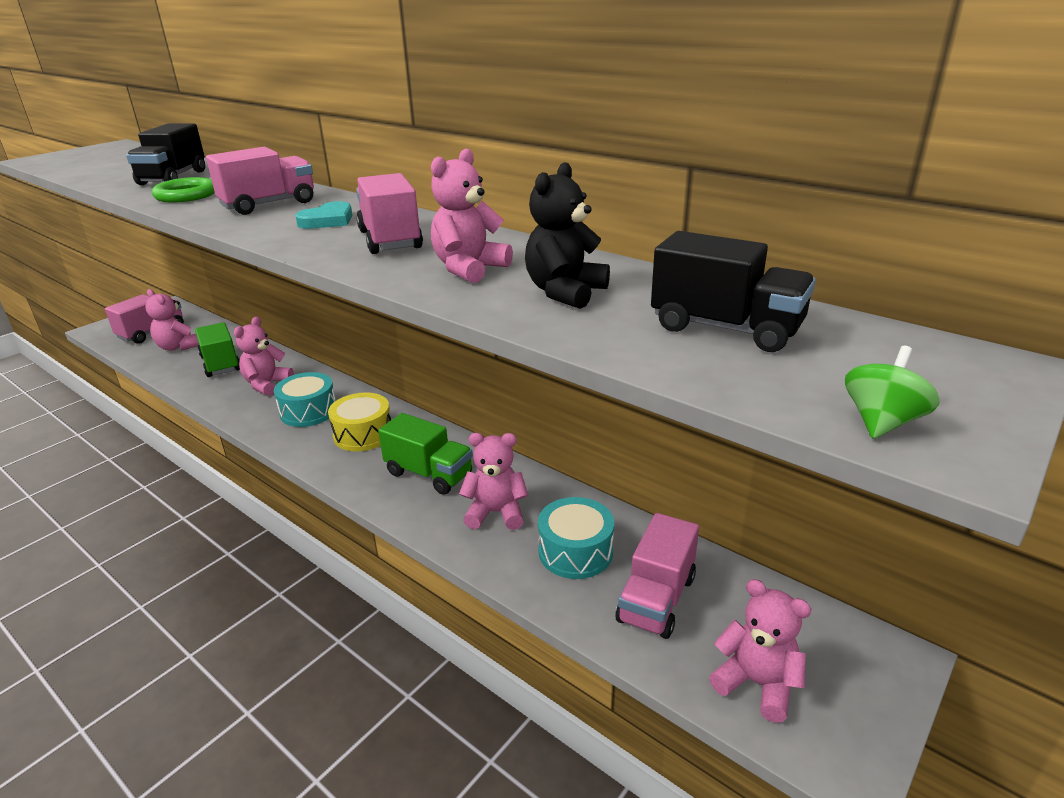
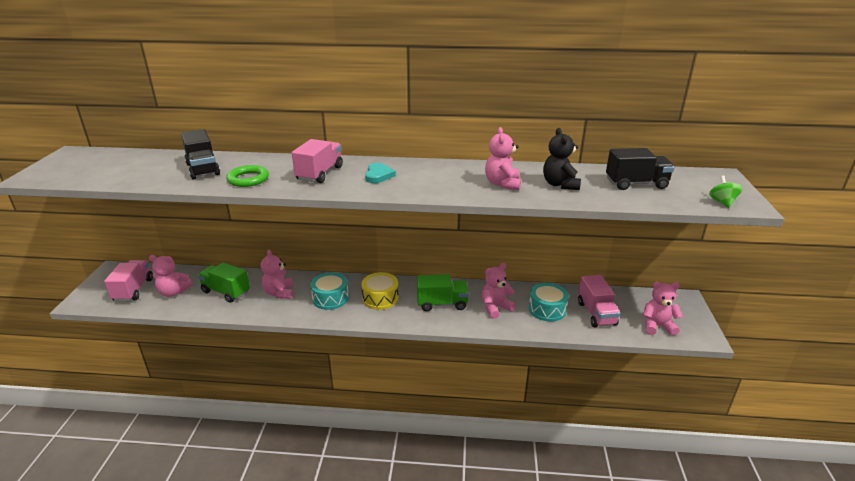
camera: 35 degrees left, 0 degrees up
(390, 240) = (436, 178): pink truck -> none

